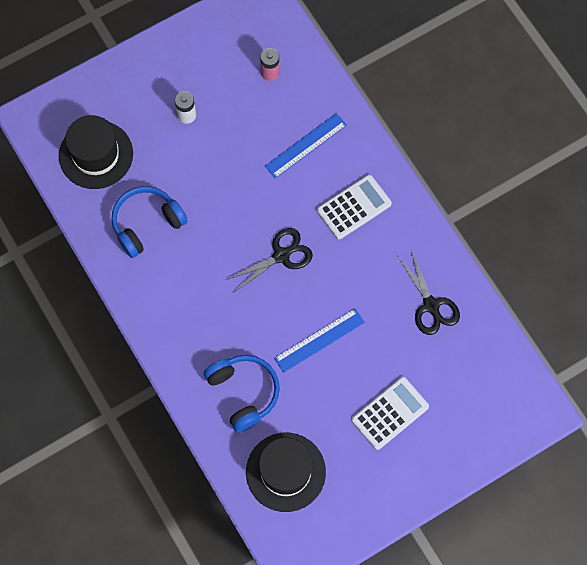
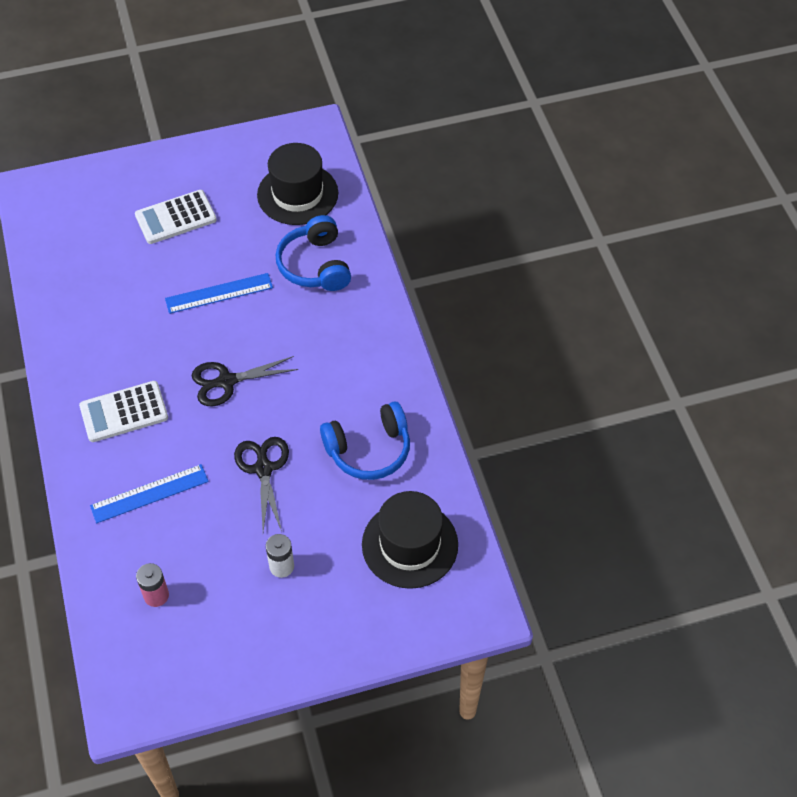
camera: 165 degrees left, 15 degrees down
(431, 306) = (88, 298): black scissors -> black scissors (263, 468)

